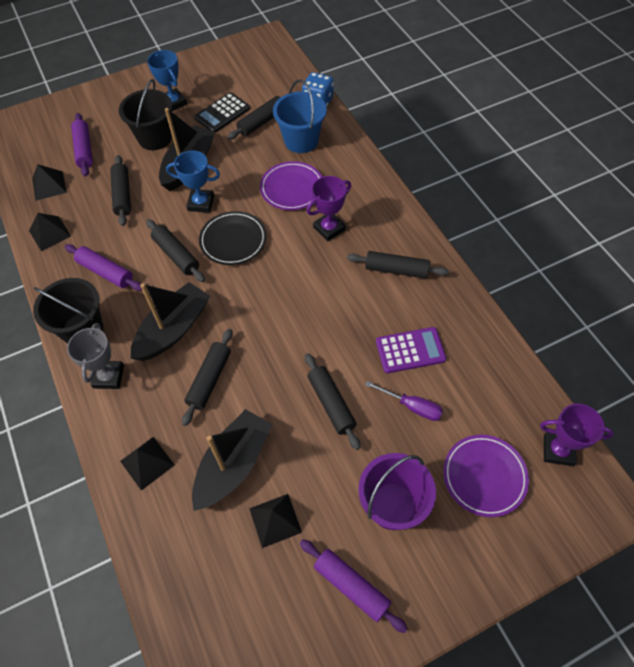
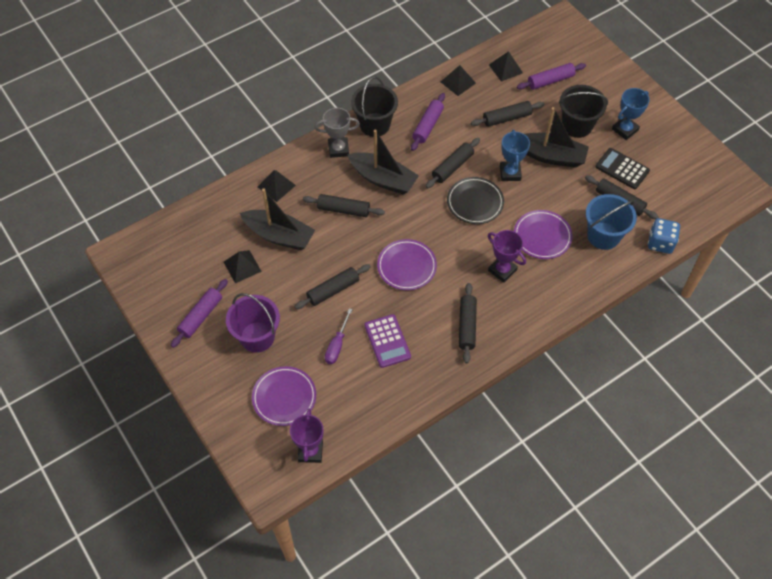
camera: 80 degrees right, 0 degrees up
(309, 318) = (406, 266): none -> purple plate

